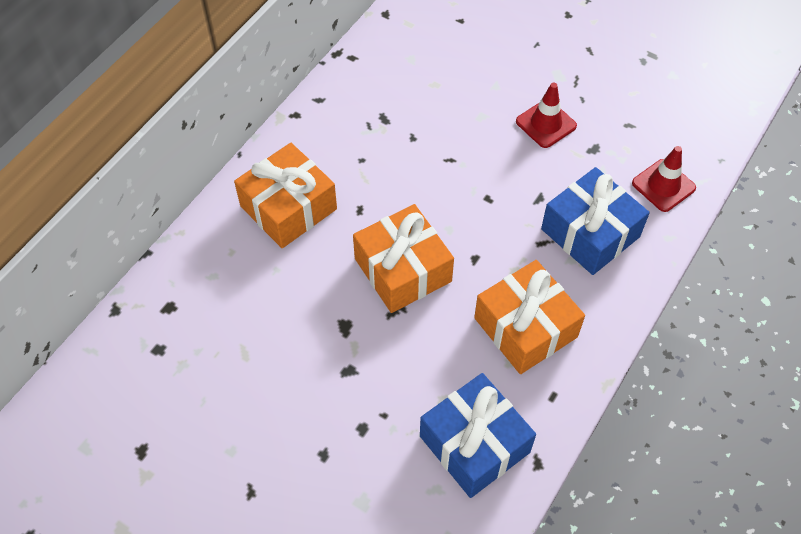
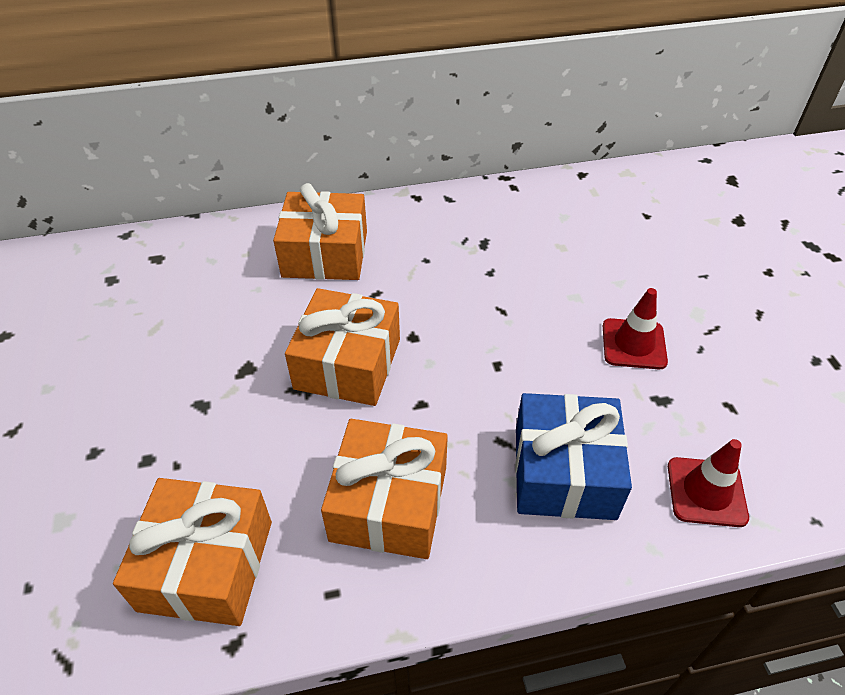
camera: 45 degrees right, 10 degrees down
(474, 444) = (206, 565): blue gift -> orange gift

